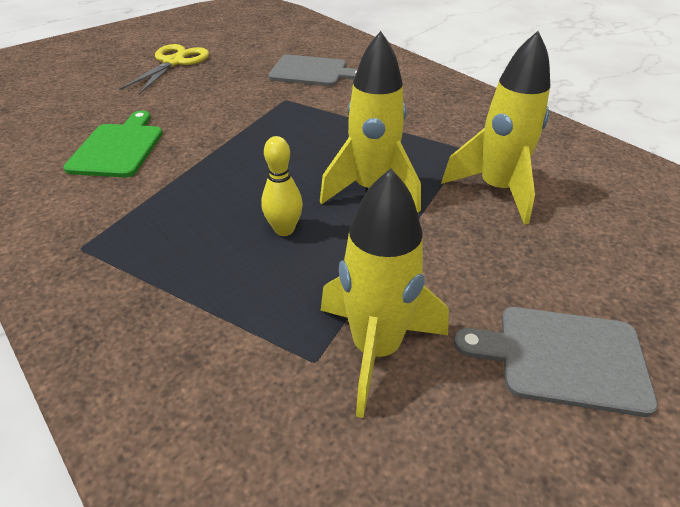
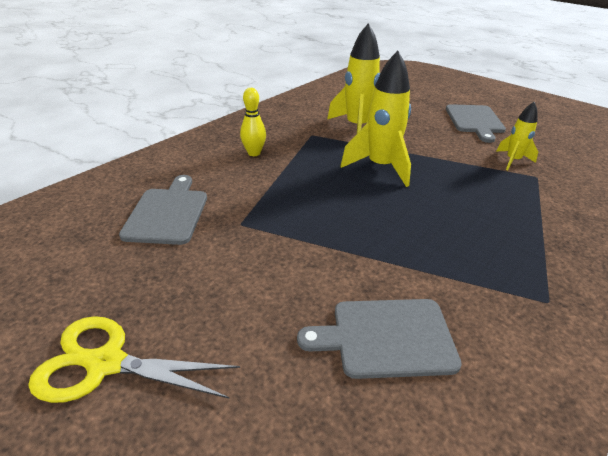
camera: 100 degrees left, 5 degrees down
(118, 148) = (386, 337): green cutting board -> grey cutting board
(284, 229) = (446, 198): yellow bowling pin -> yellow bowling pin (254, 153)
(376, 349) = (512, 161): yellow rocket -> yellow rocket, size x0.57

